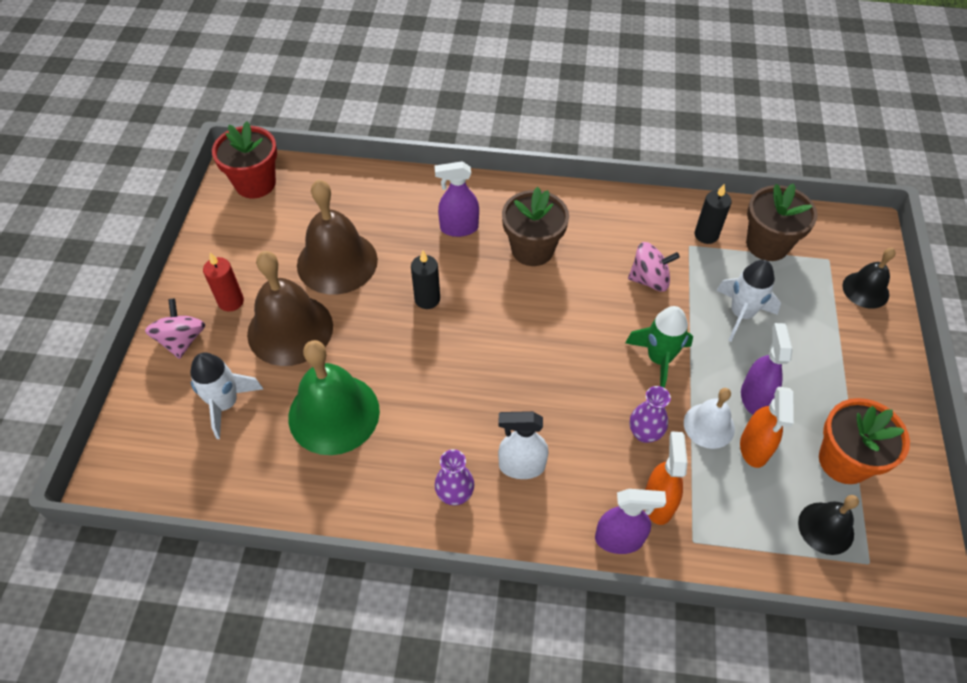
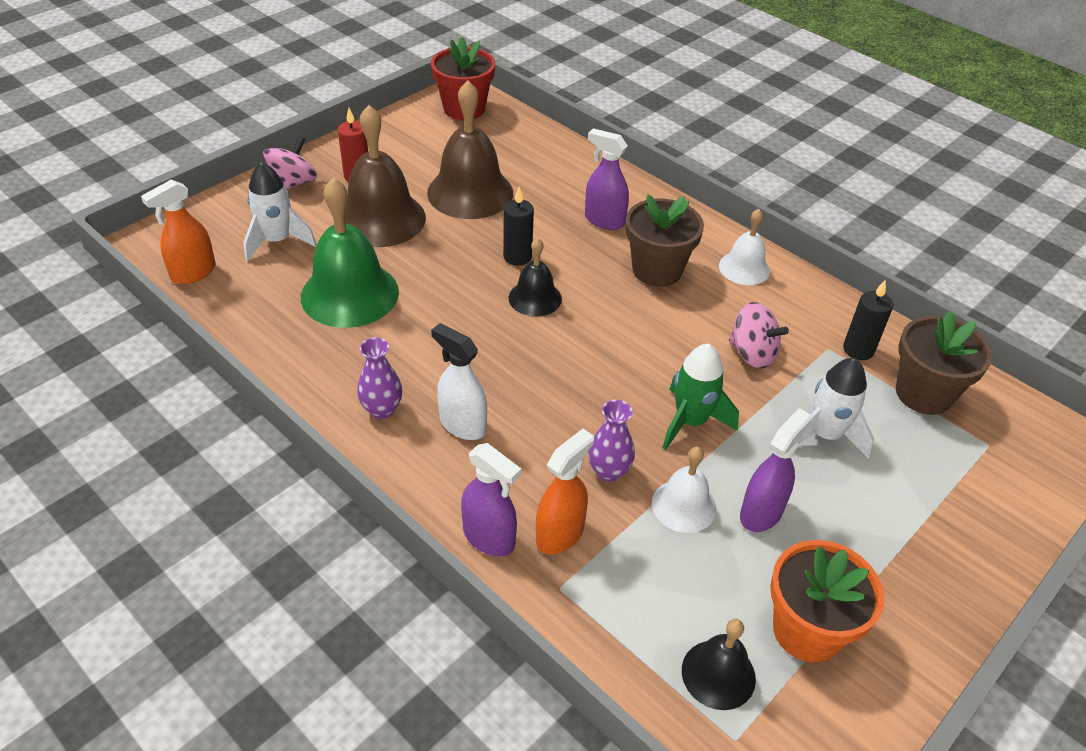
camera: 35 degrees right, 10 degrees down
(586, 212) = (744, 268): none -> white bell
(754, 448) = (713, 554): orange spray bottle -> orange spray bottle (193, 273)
(865, 290) = (1008, 497): black bell -> black bell (535, 298)

